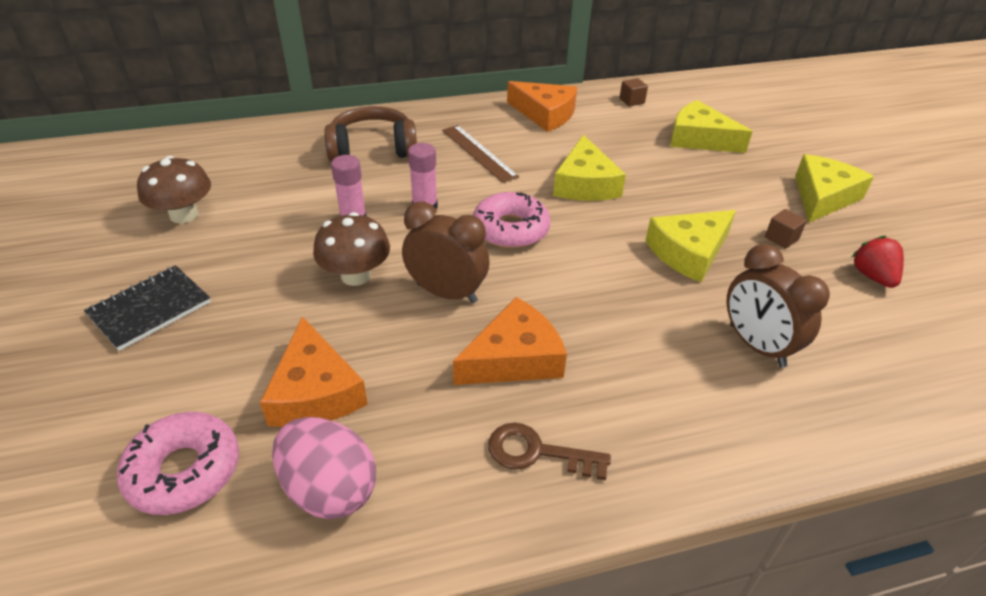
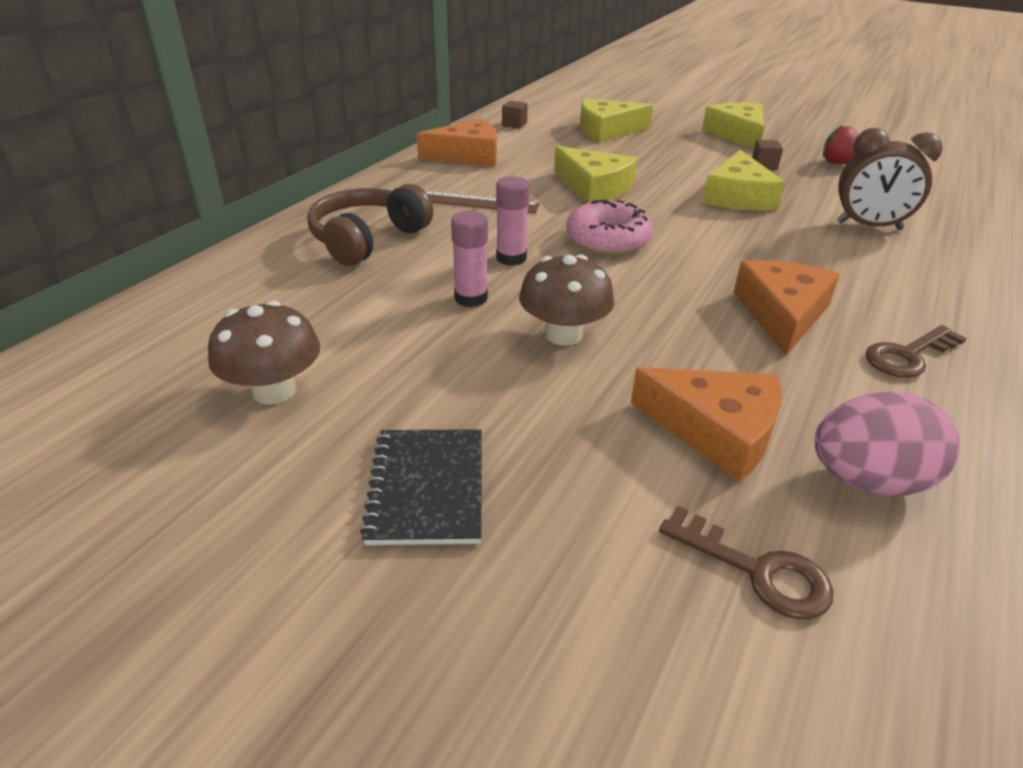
camera: 45 degrees left, 5 degrees down
(184, 471) = (757, 570): pink donut -> brown key
(446, 293) = (655, 304): brown clock -> none

